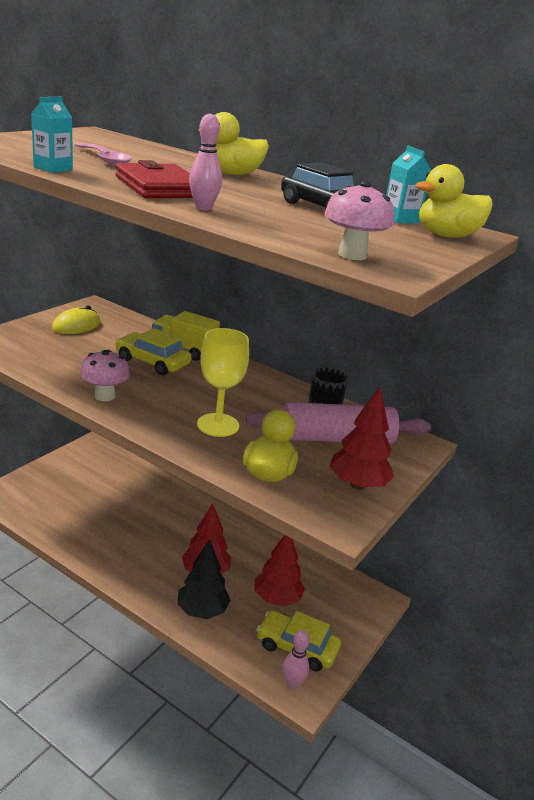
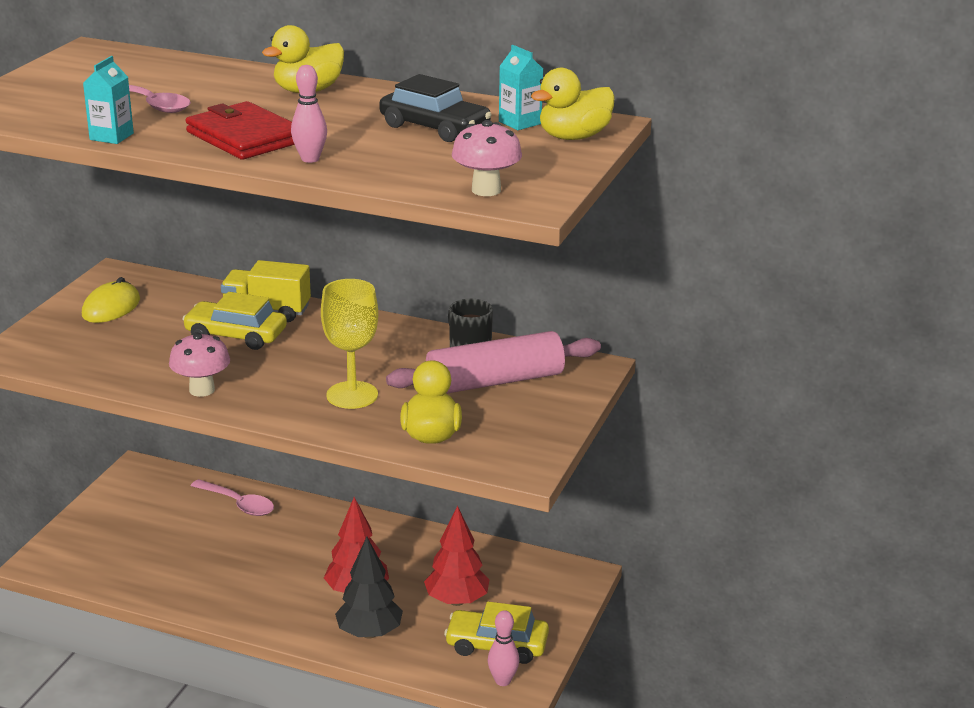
camera: 10 degrees left, 0 degrees up
(149, 483) = (238, 504): none -> pink spoon
(357, 484) = (532, 426): red tree -> none

